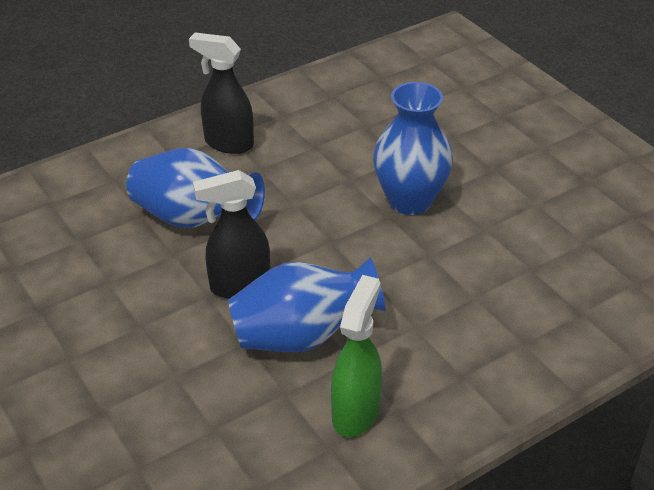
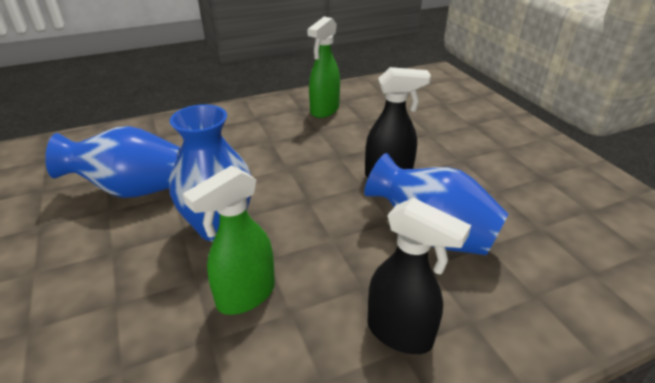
camera: 170 degrees left, 5 degrees down
(302, 336) = (346, 143): blue vase -> blue vase (131, 190)
(354, 151) = (245, 296): none -> green spray bottle

